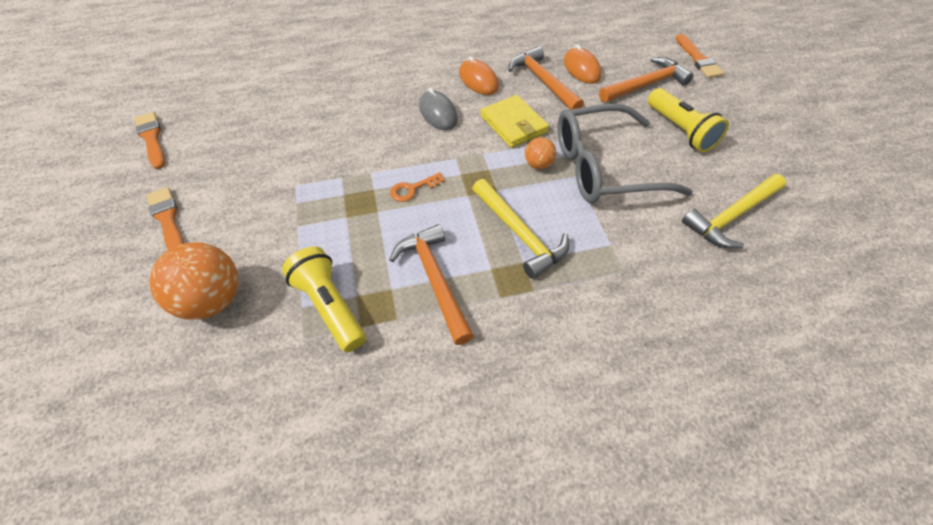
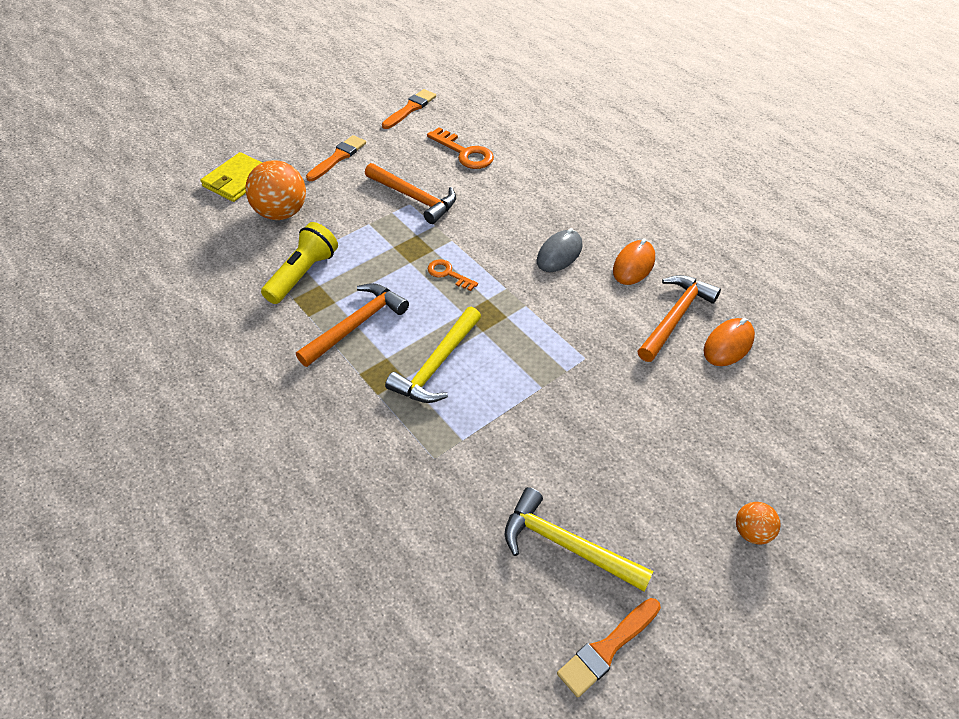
camera: 65 degrees right, 5 degrees down
(260, 123) = (465, 153): none -> orange key
(513, 124) = (585, 314): yellow wallet -> yellow wallet (237, 180)
(538, 164) = (537, 352): orange ball -> orange ball (752, 532)
(605, 167) = (570, 408): grey glasses -> none
(646, 85) = (750, 415): orange hammer -> orange hammer (414, 198)
(680, 130) = (685, 467): yellow flashlight -> none
(698, 59) = (858, 462): orange brush -> orange brush (607, 649)

